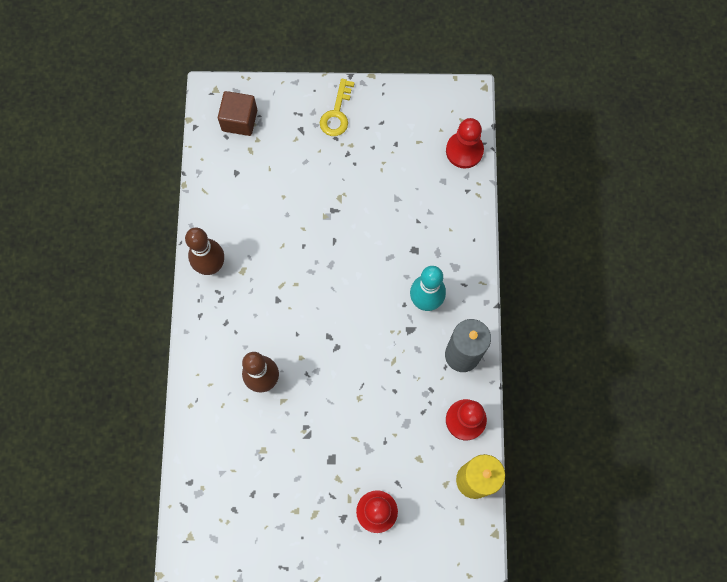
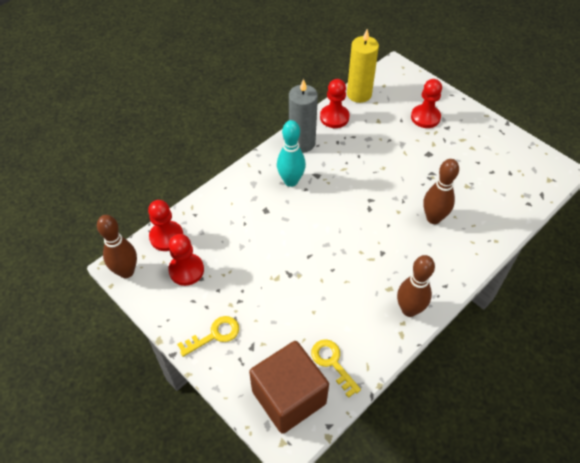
camera: 135 degrees left, 20 degrees down
(232, 170) = (332, 363): none -> yellow key
(239, 120) = (289, 397): brown cube -> brown cube, size x1.69
(415, 139) = (186, 270): none -> red pawn
(458, 97) = (126, 271): none -> brown bowling pin

